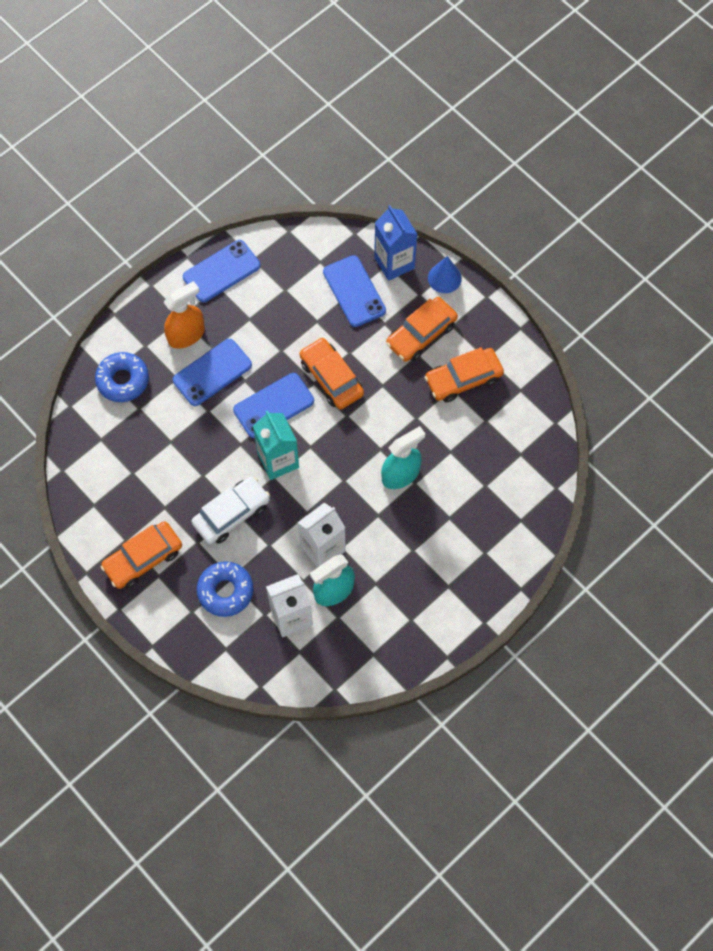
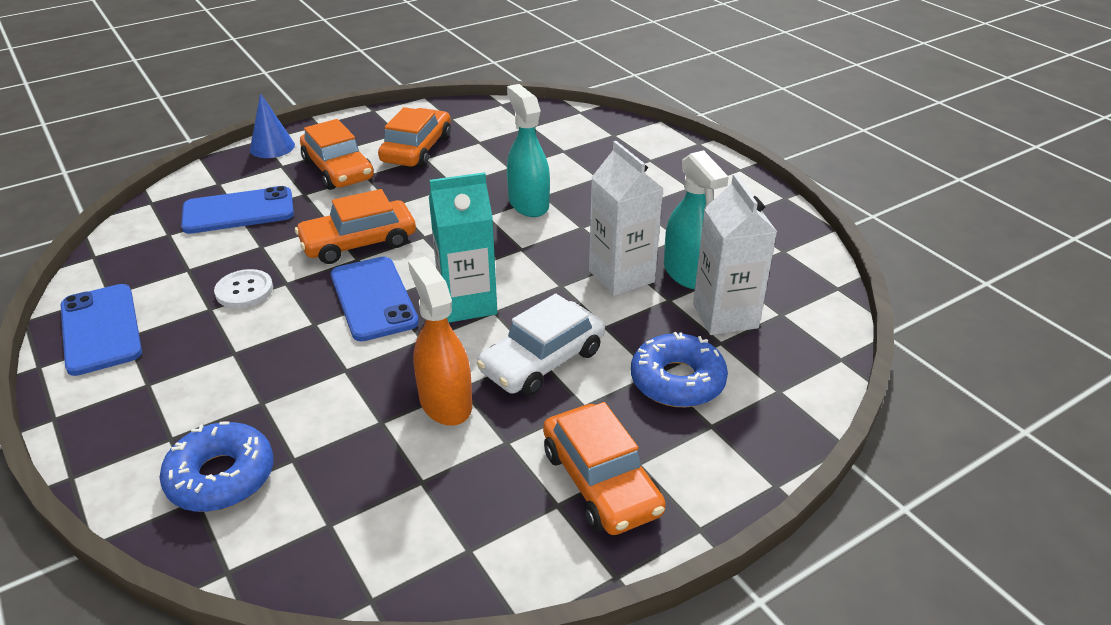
camera: 80 degrees left, 30 degrees down
(186, 335) = (187, 381): orange spray bottle -> orange spray bottle (445, 402)
(212, 372) = (278, 358): blue phone -> none
(231, 514) = (542, 360): white car -> white car turned 105 degrees counterclockwise
(269, 330) = (244, 290): none -> white button
(394, 263) = (221, 178): blue carton -> none
(463, 379) = (417, 149): orange car -> orange car turned 150 degrees counterclockwise

